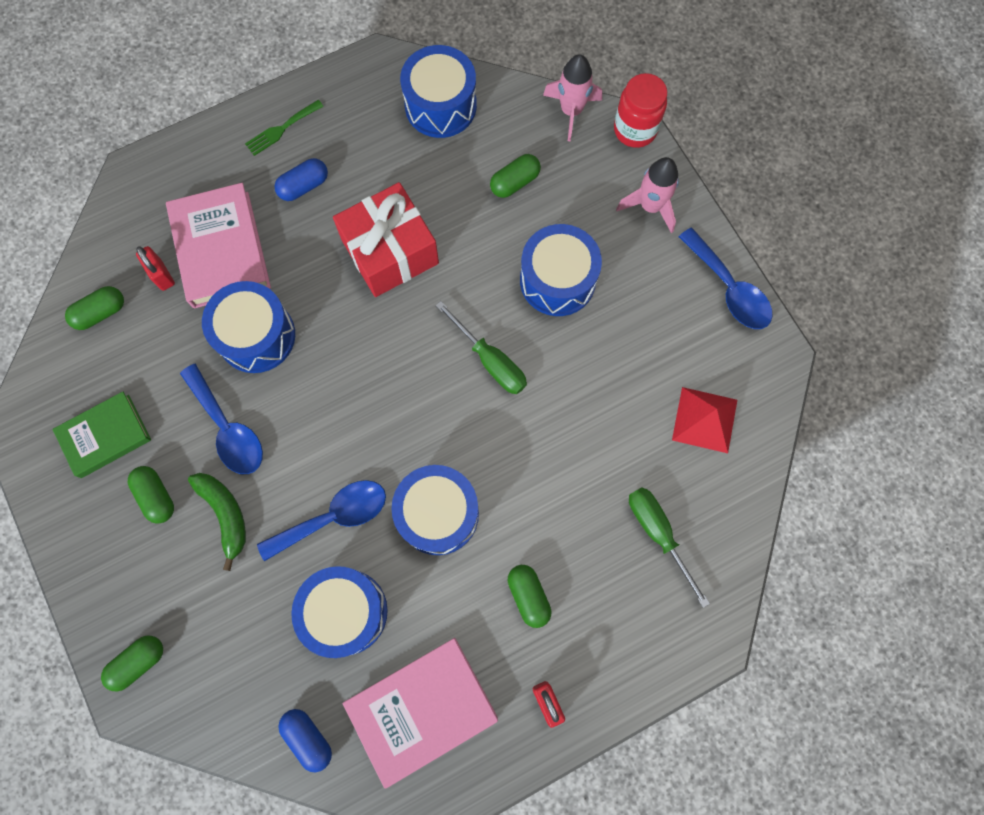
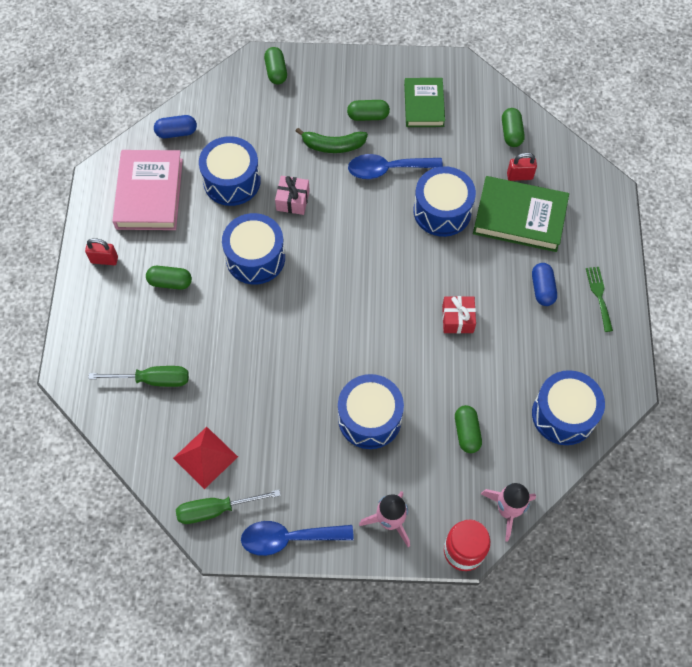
camera: 120 degrees right, 10 degrees down
(221, 249) = (519, 217): pink book -> green book
(333, 517) = (292, 200): blue spoon -> pink gift
(390, 252) = (457, 319): red gift -> red gift, size x0.52
(490, 360) = (337, 341): green screwdriver -> green screwdriver (216, 509)

